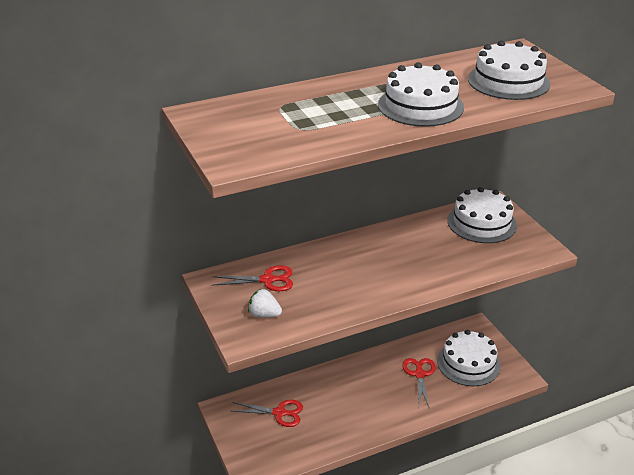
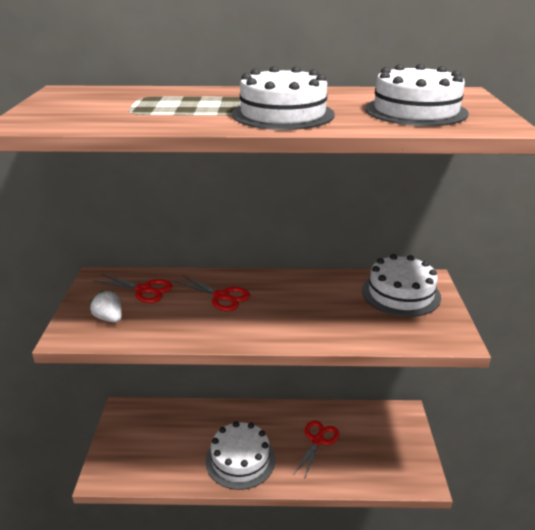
camera: 25 degrees right, 5 degrees down
(279, 413) = (164, 430): red scissors -> red scissors (221, 296)
(468, 363) = (375, 447): white cake -> white cake (240, 459)

